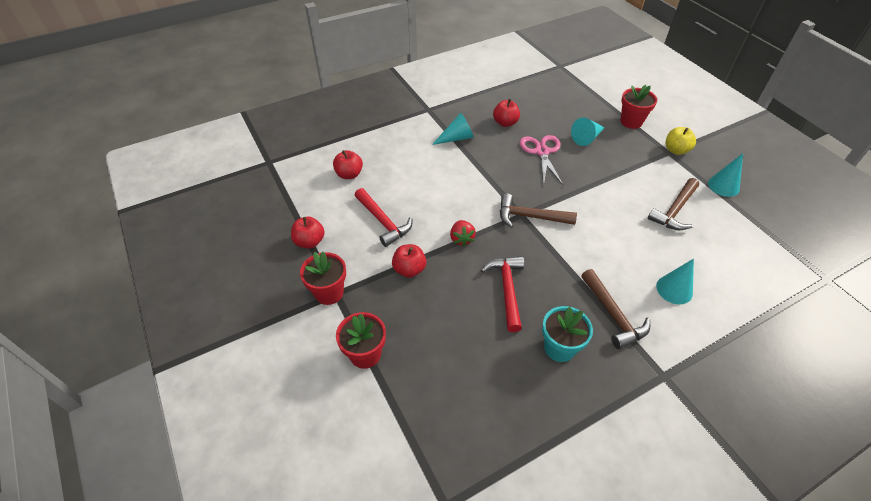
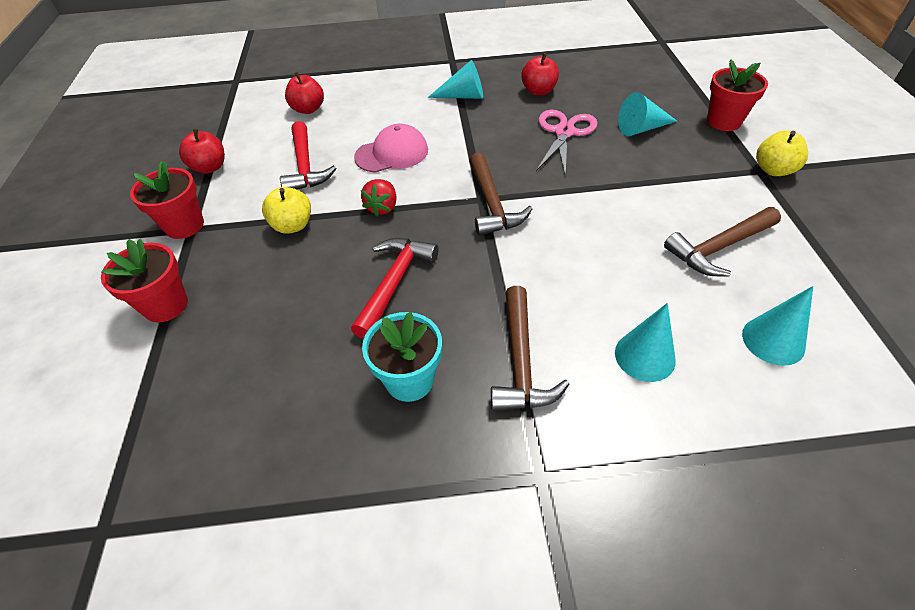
camera: 25 degrees right, 0 degrees up
(409, 269) = (293, 225): red apple -> yellow apple
(438, 196) = (392, 153): none -> pink cap
(530, 217) = (492, 204): brown hammer -> brown hammer turned 135 degrees counterclockwise
(723, 186) = (827, 234): turquoise cone -> turquoise cone (773, 340)

